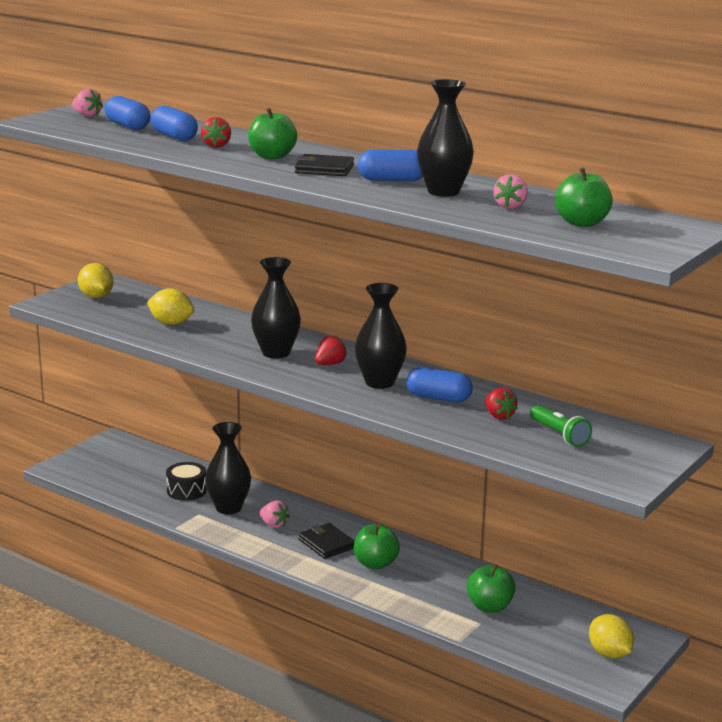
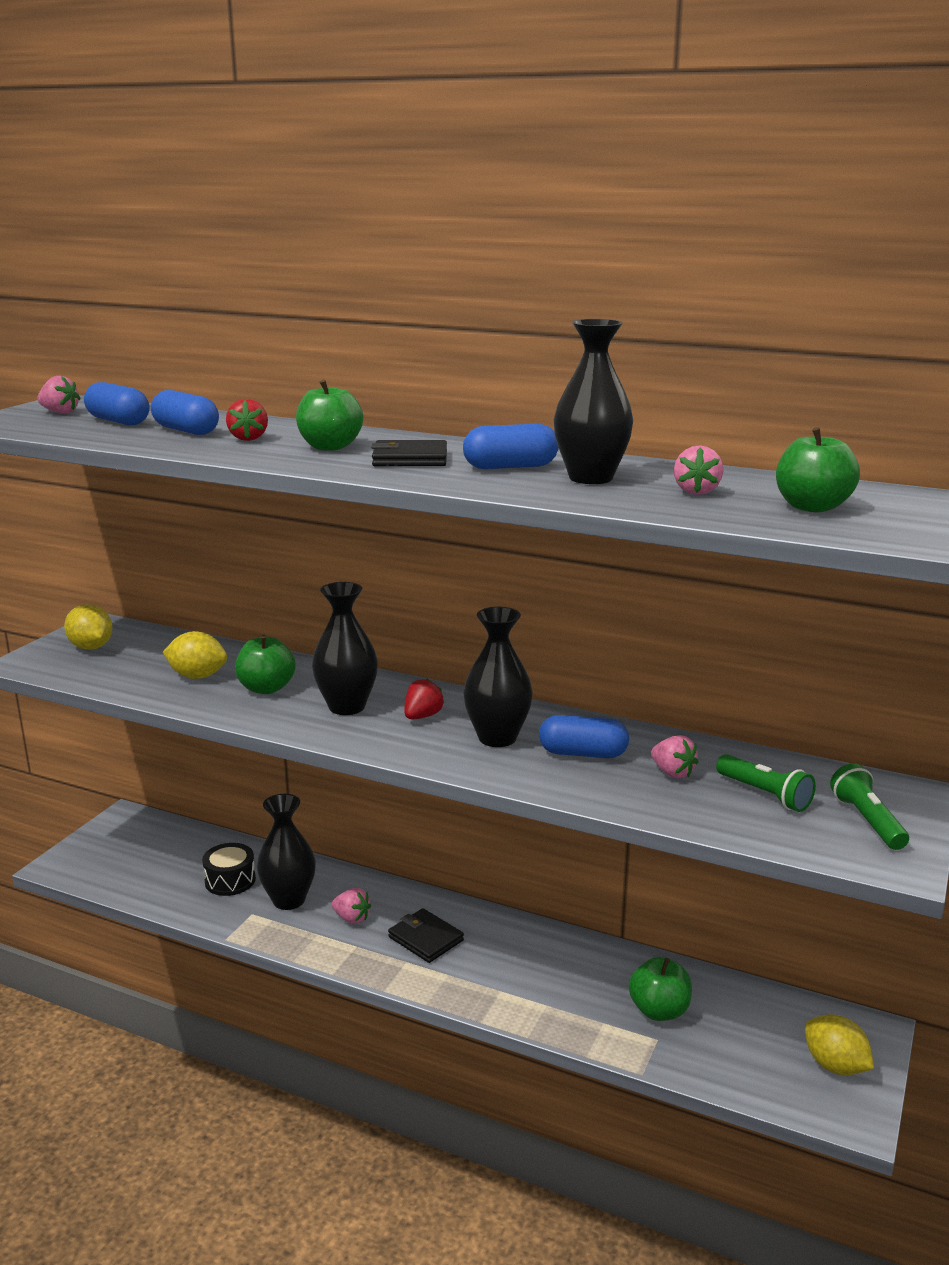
camera: 10 degrees left, 0 degrees up
(375, 564) = (495, 962): green apple -> green apple (266, 688)
(499, 416) = (672, 773): red strawberry -> pink strawberry
(624, 457) = (867, 821): none -> green flashlight

